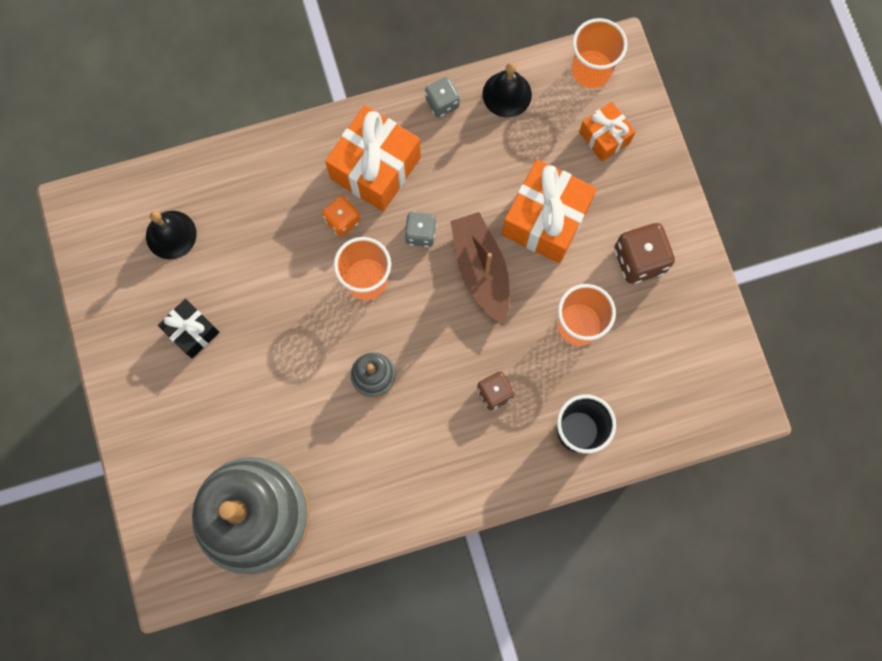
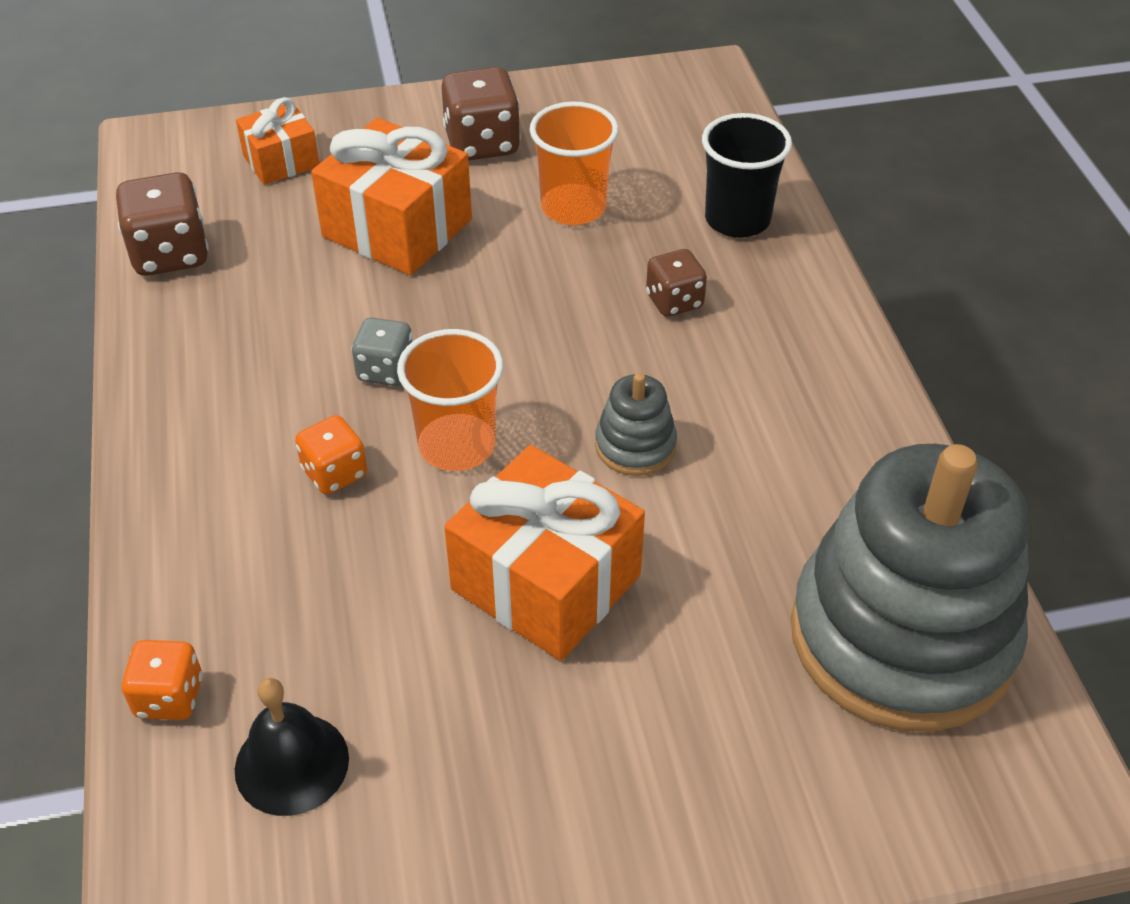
camera: 85 degrees left, 30 degrees down
(192, 331) = (518, 730): black gift -> none
(203, 174) = (169, 697): none -> orange dice
(375, 168) = (246, 422): orange gift -> orange gift (546, 582)
(442, 103) = (155, 329): grey dice -> none
(481, 270) = (466, 303): brown boat -> none
(507, 94) = (170, 254): black bell -> brown dice
(591, 70) = (168, 166): orange cup -> none

